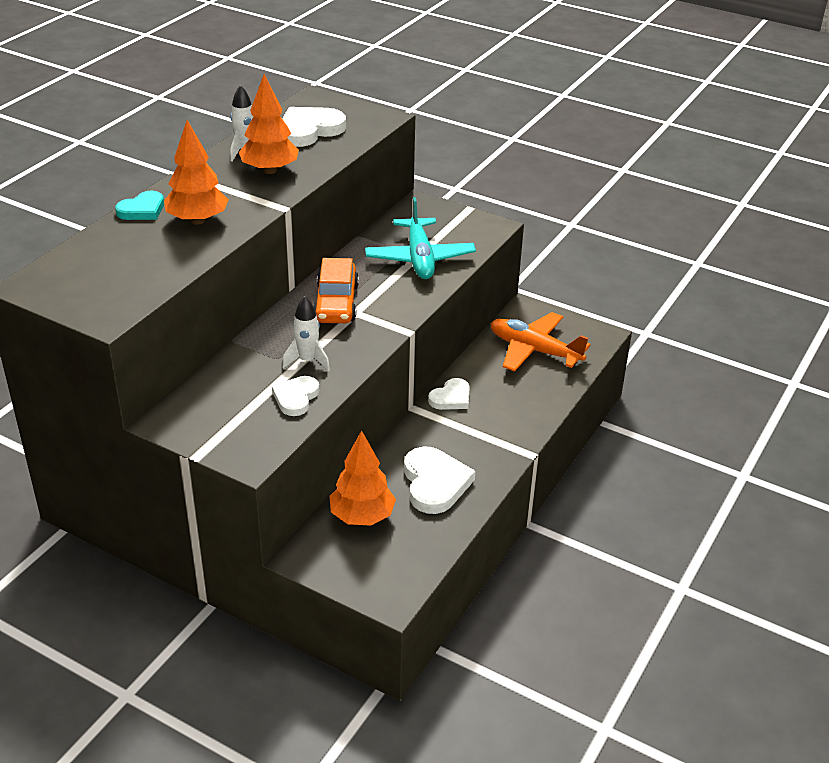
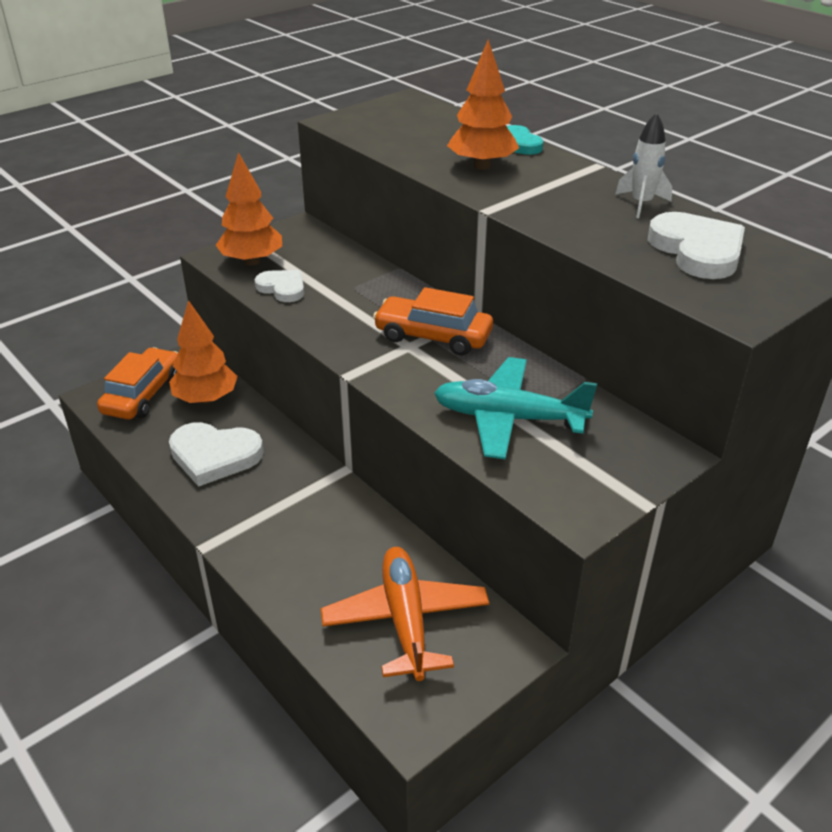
camera: 110 degrees right, 0 degrees up
(269, 170) = (584, 212): orange tree -> orange tree (252, 261)
(307, 361) = (337, 302): white rocket -> none
(374, 564) = (143, 394): none -> orange car
(451, 398) = (346, 505): white heart -> none
(534, 350) = (405, 620): orange plane -> orange plane turned 60 degrees counterclockwise

